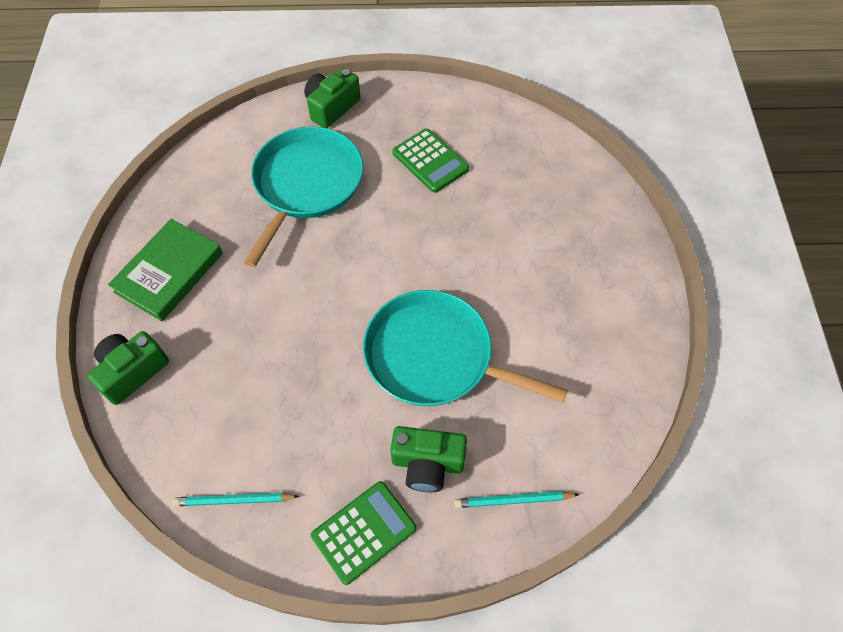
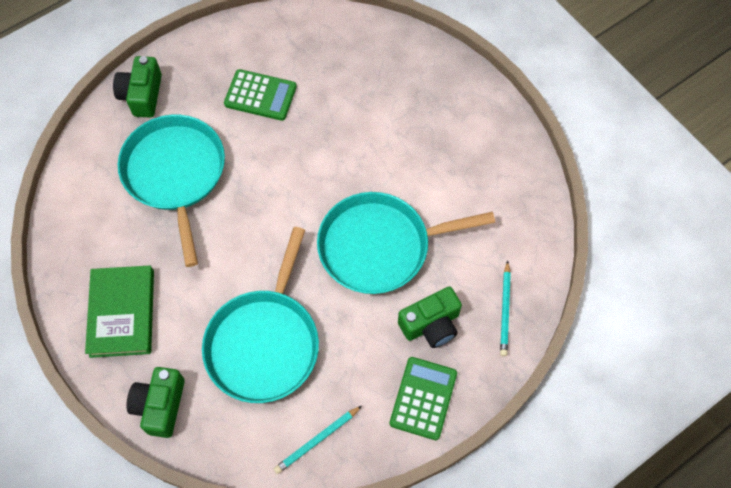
camera: 35 degrees left, 5 degrees up
(262, 376) = (264, 343): none -> turquoise pan
(513, 500) = (505, 310): turquoise pencil -> turquoise pencil turned 45 degrees counterclockwise

